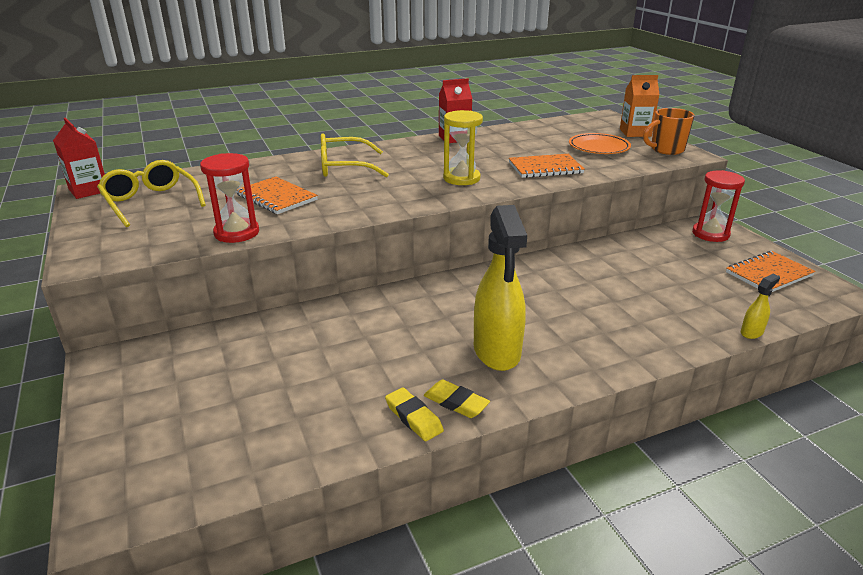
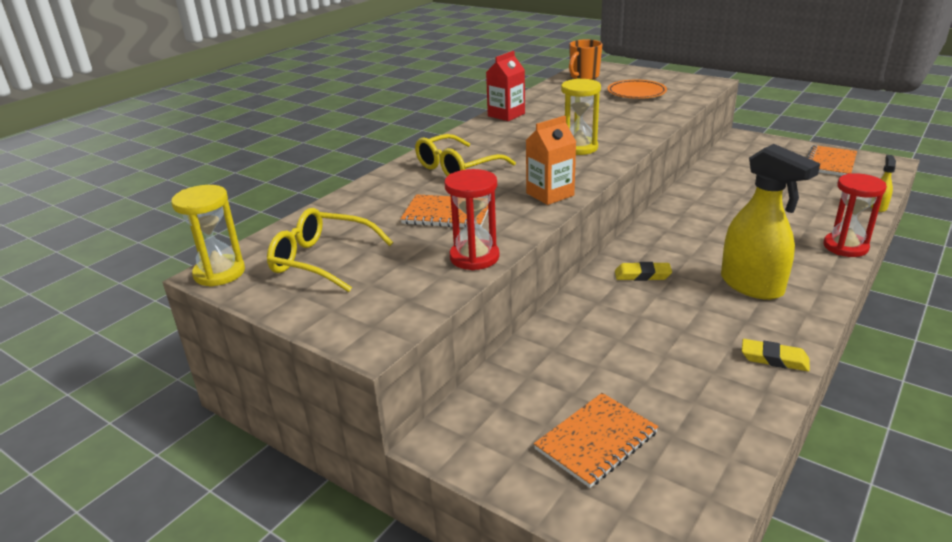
camera: 30 degrees left, 0 degrees up
(89, 190) = (219, 273): red carton -> yellow hourglass
(456, 402) = (784, 334): yellow eraser -> yellow eraser (642, 275)
(545, 168) = (627, 120): orange notebook -> orange notebook (596, 441)
(635, 132) = (641, 74): orange carton -> orange carton (550, 194)
(666, 150) = (686, 82): orange mug -> orange mug (583, 77)
(710, 234) = (754, 145): red hourglass -> red hourglass (845, 247)

